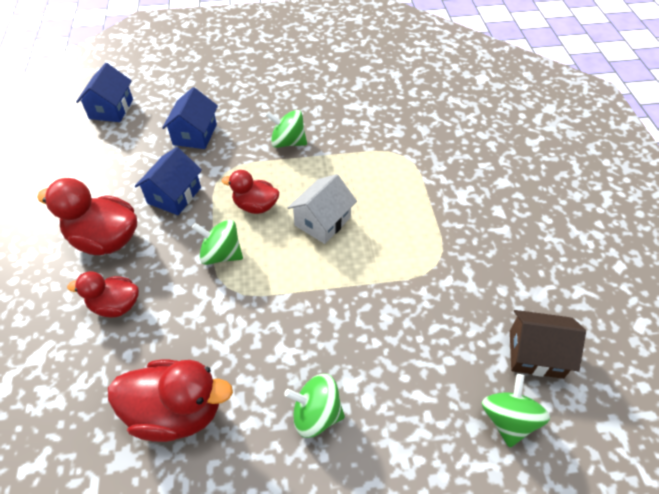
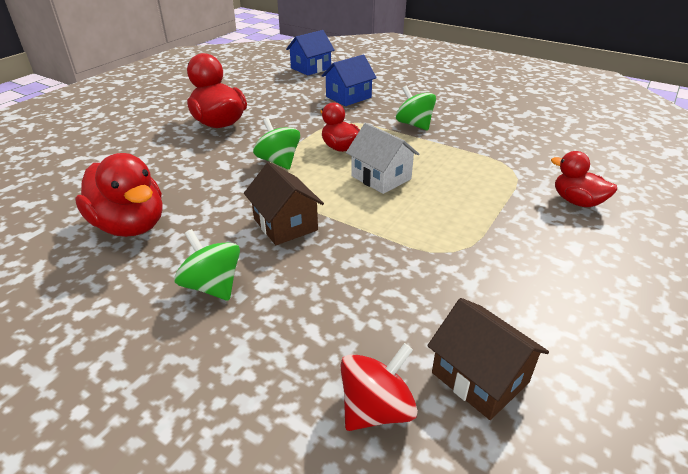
camera: 40 degrees right, 15 degrees down
(115, 305) = (178, 155): red duck -> red duck (577, 201)
(174, 195) = (291, 120): blue house -> none
(303, 319) = (285, 224): none -> brown house
(322, 221) = (381, 177): white house -> white house turned 60 degrees clockwise
(508, 420) = (376, 409): green spinning top -> red spinning top

